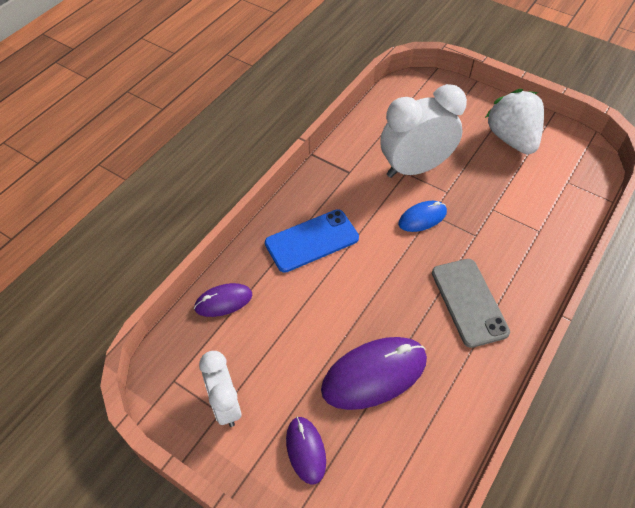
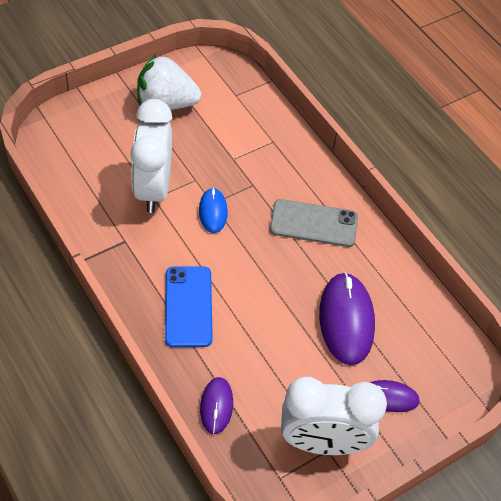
camera: 70 degrees left, 0 degrees up
(225, 405) = (323, 442): white clock -> white clock, size x1.65

